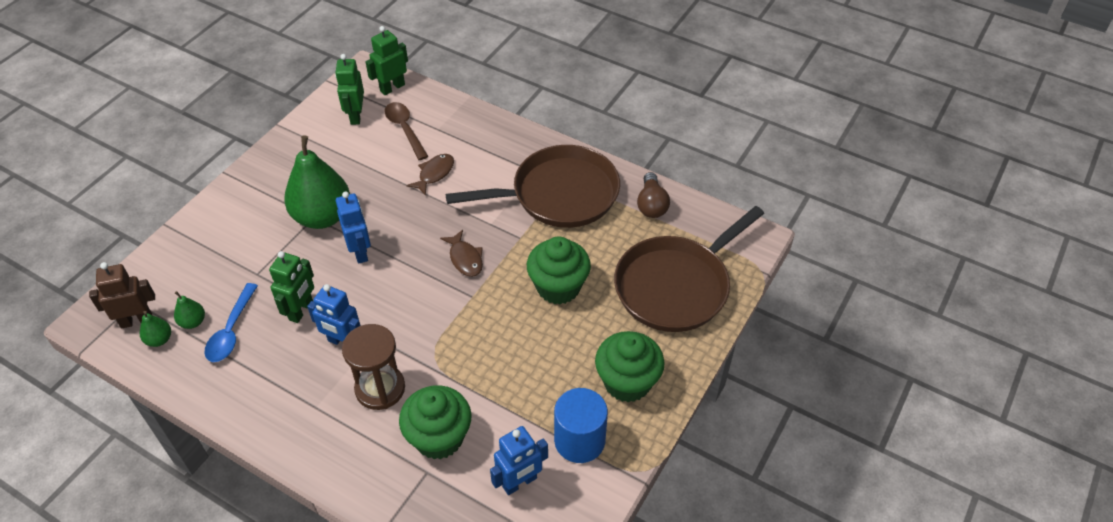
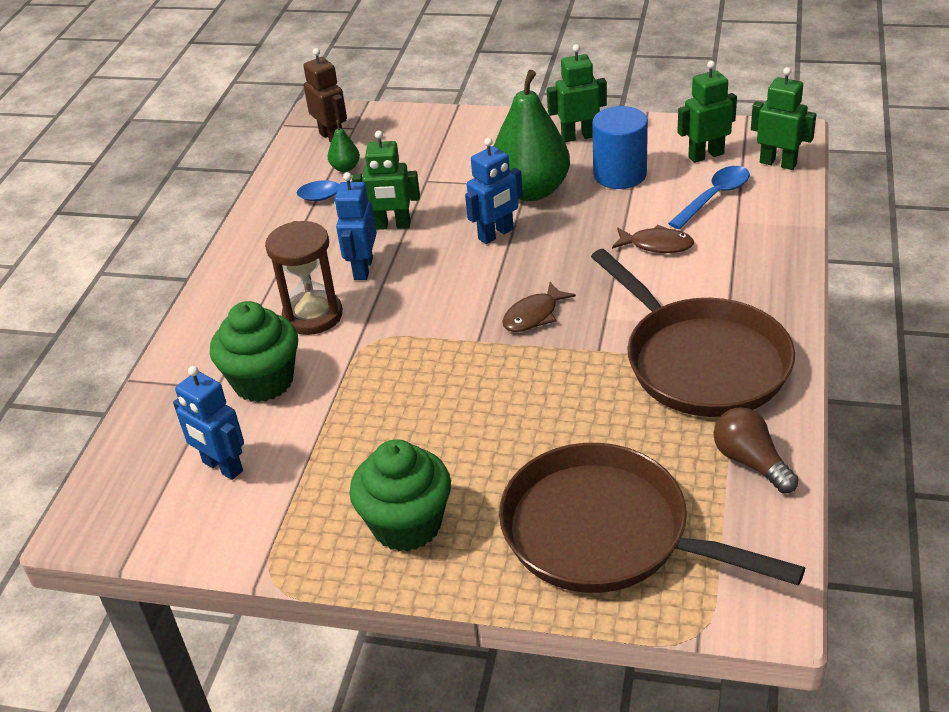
camera: 75 degrees right, 10 degrees down
(159, 340) = (315, 158): green pear -> none
(276, 170) = (578, 136): none -> green robot
(405, 129) = (714, 197): brown spoon -> blue spoon
(558, 287) = (534, 411): green cupcake -> none
(579, 440) = (298, 503): blue cylinder -> blue cylinder (620, 175)
(651, 204) = (750, 462): brown light bulb -> brown light bulb turned 75 degrees clockwise

